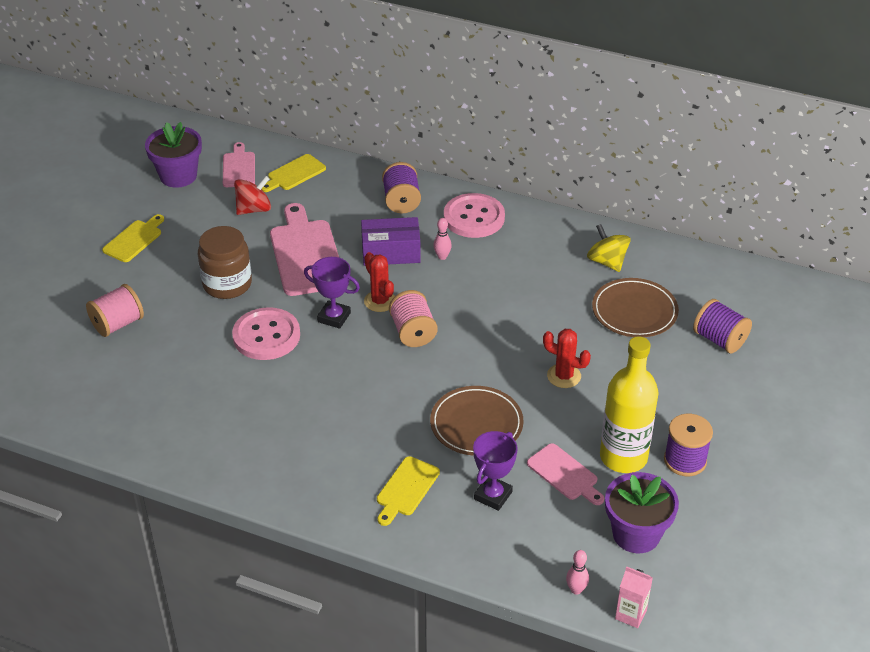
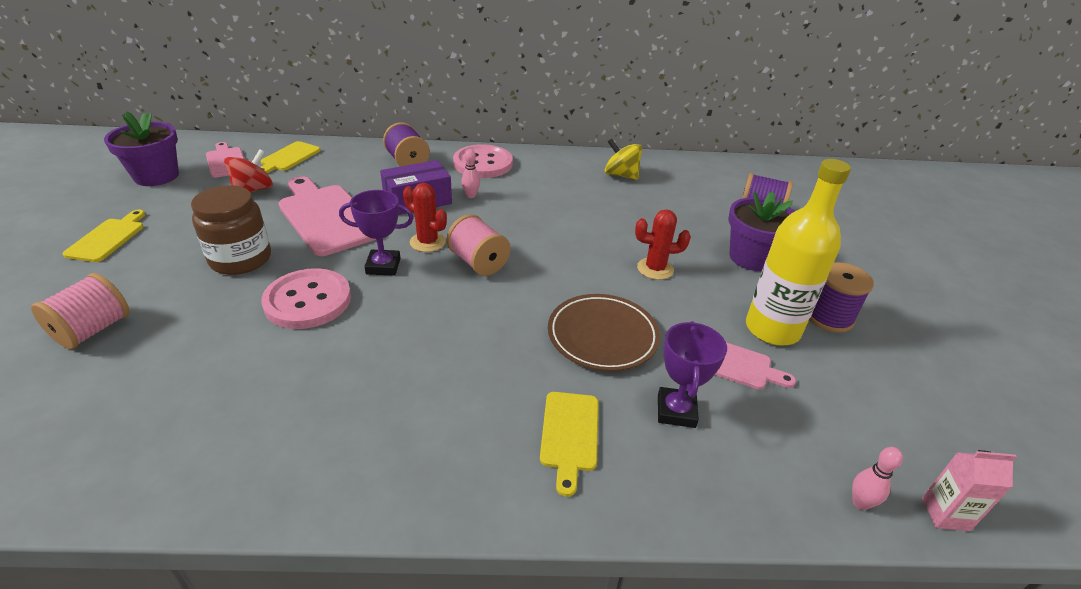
camera: 25 degrees left, 5 degrees down
(634, 311) = (673, 205): brown plate -> none
(636, 534) = (857, 408): purple flower pot -> purple flower pot (751, 257)

